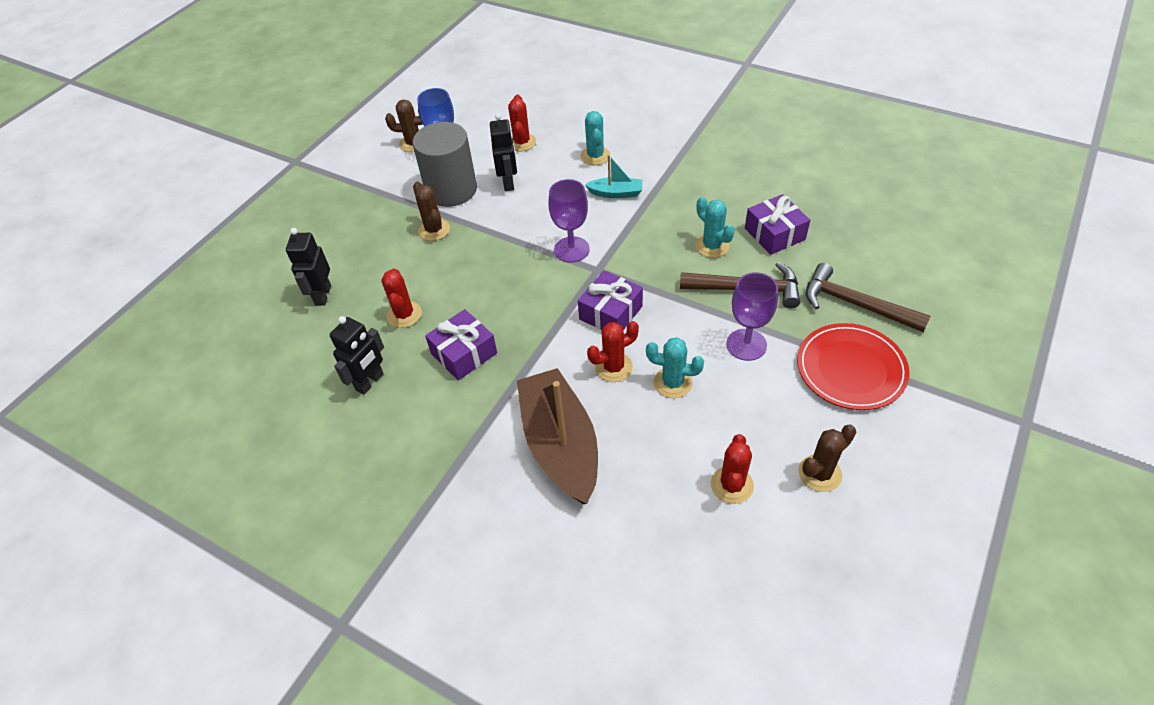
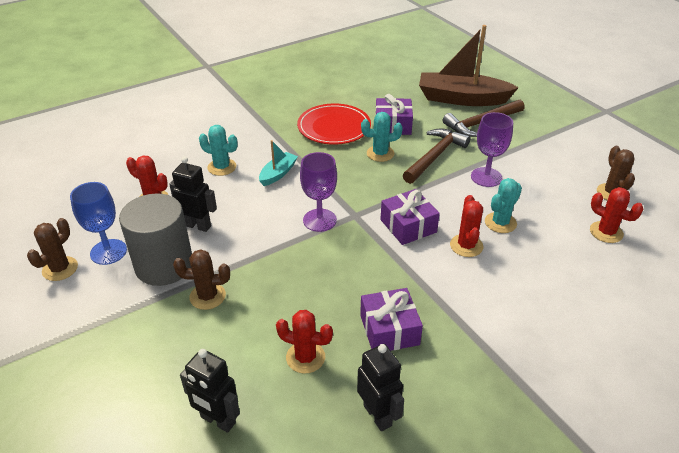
camera: 65 degrees left, 10 degrees down
(560, 445) = (529, 304): brown boat -> brown boat (462, 99)
(850, 369) = (534, 147): red plate -> red plate (334, 127)

